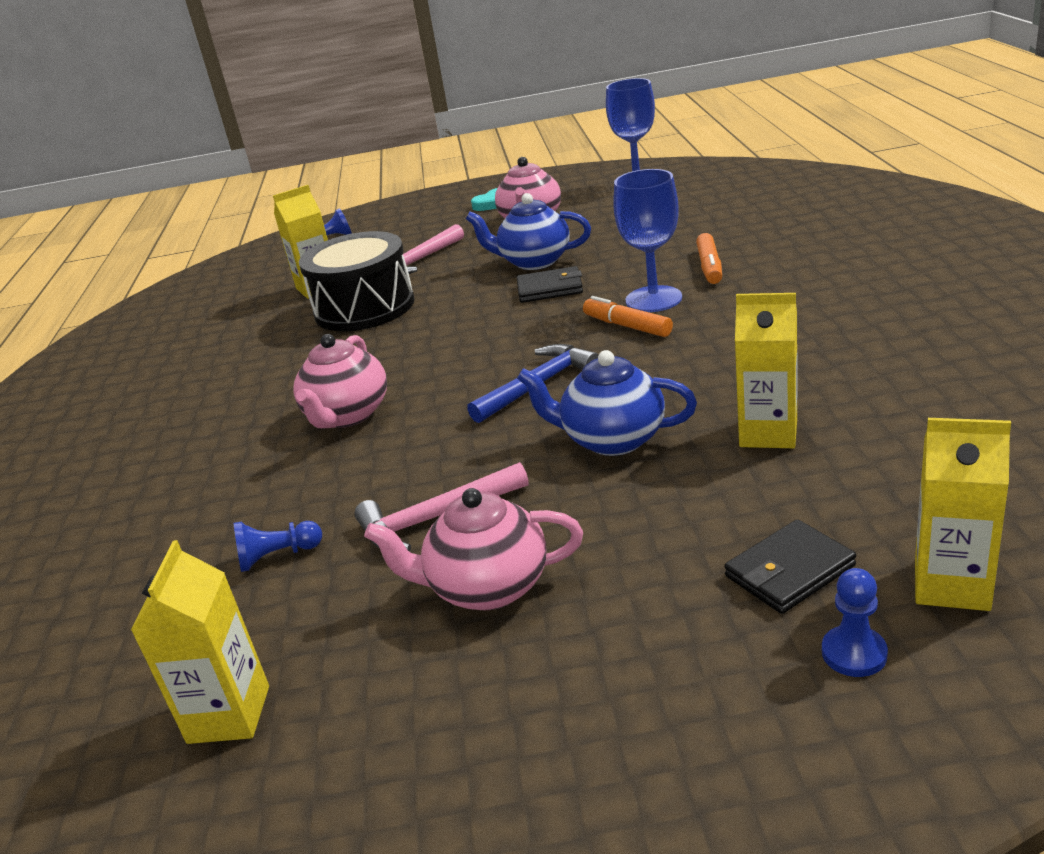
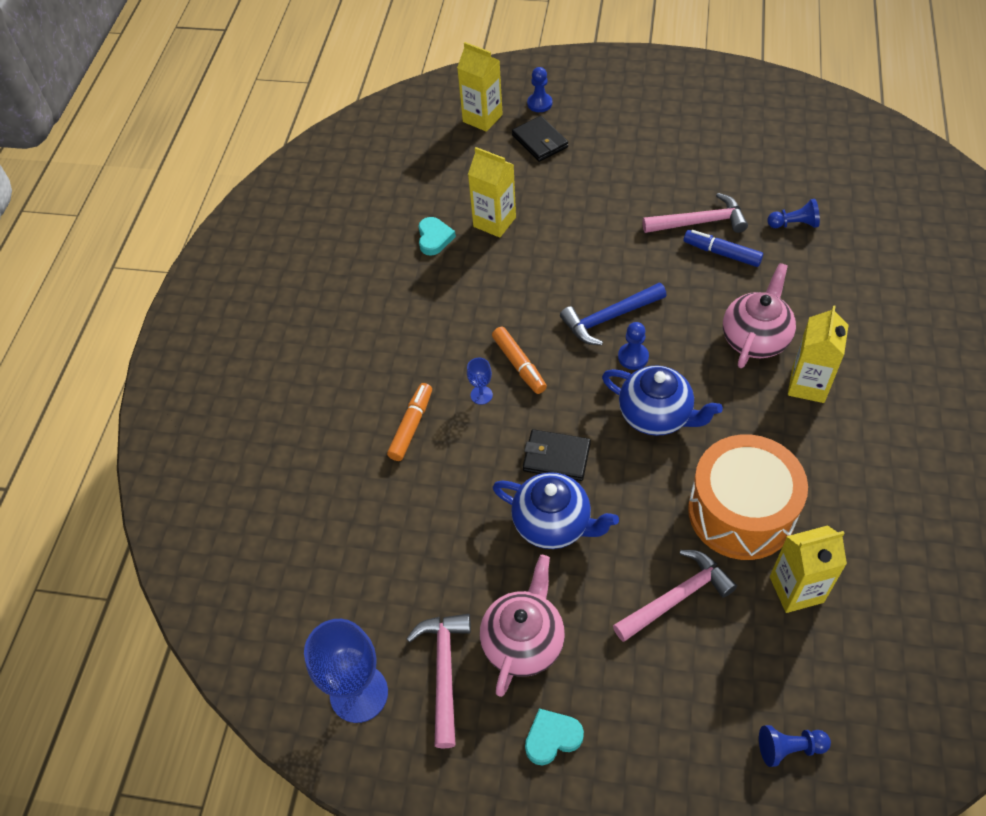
camera: 165 degrees left, 25 degrees up
(229, 714) = (805, 144): yellow carton -> yellow carton (808, 385)
(364, 307) = (741, 511): black drum -> orange drum
(396, 488) = (722, 253): none -> blue marker
(486, 587) = (679, 172): pink teapot -> none
(496, 364) = (633, 357): none -> blue pawn
(582, 200) = (444, 671): none -> pink hammer
(612, 439) = (581, 248): blue teapot -> blue teapot (656, 415)
(653, 299) = (481, 395): blue goblet -> blue goblet, size x0.45
(789, 571) = (540, 141): black wallet -> black wallet turned 75 degrees clockwise
(842, 393) = (434, 238): none -> turquoise heart

